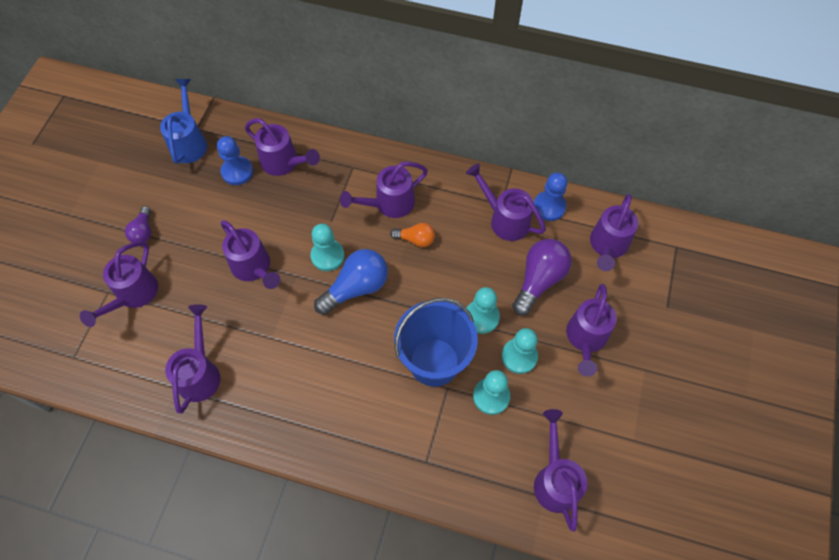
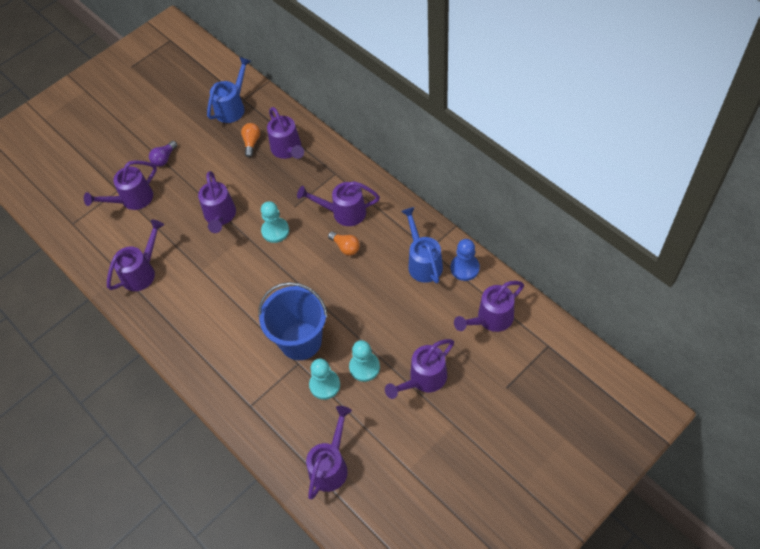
camera: 35 degrees right, 5 degrees down
(237, 172) = (251, 142): blue pawn -> orange light bulb
(356, 288) = (280, 262): blue light bulb -> none
(481, 317) = (356, 326): turquoise pawn -> none
(505, 219) = (423, 262): purple watering can -> blue watering can
(539, 280) = (418, 319): purple light bulb -> none

